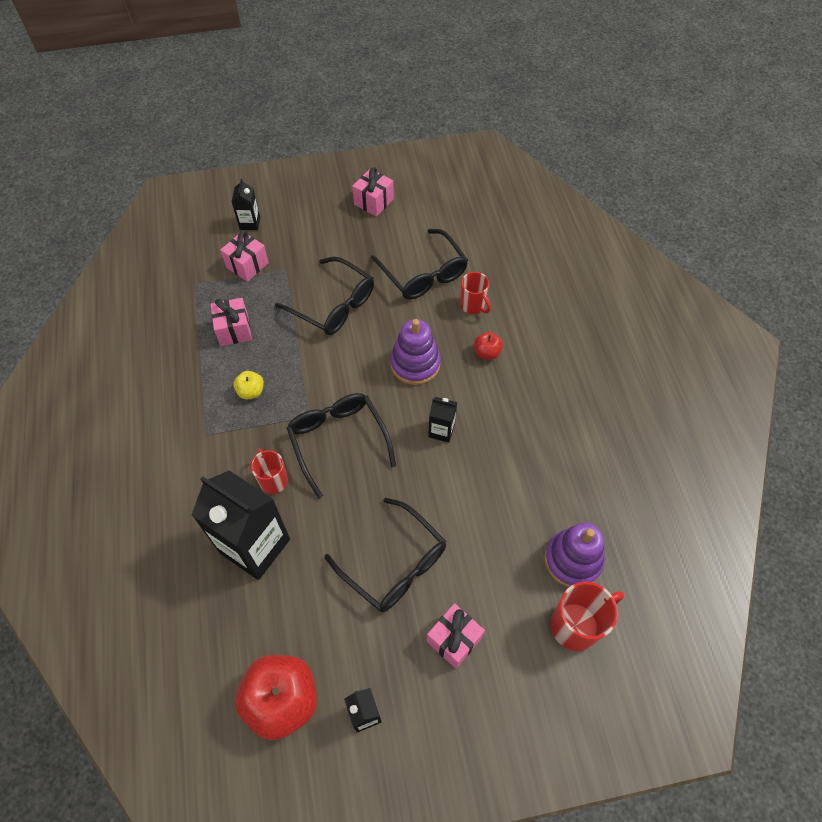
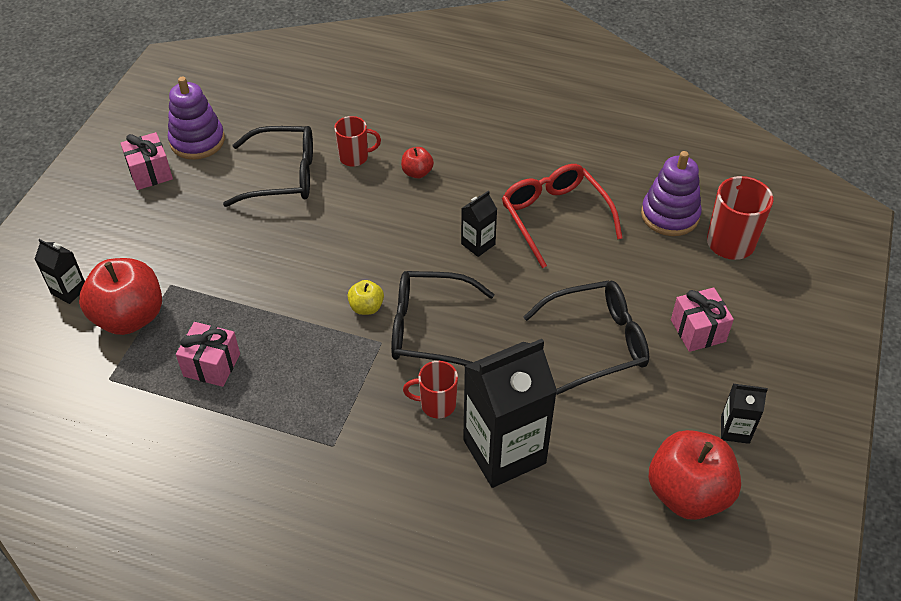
camera: 60 degrees left, 10 degrees down
(247, 265) = (130, 317): pink gift -> red apple
(251, 391) = (309, 381): yellow apple -> yellow apple (366, 307)
(334, 305) = (257, 263): black glasses -> none
(415, 364) = (386, 230): purple stacking toy -> purple stacking toy (197, 141)
(507, 471) = (554, 217): none -> red glasses

